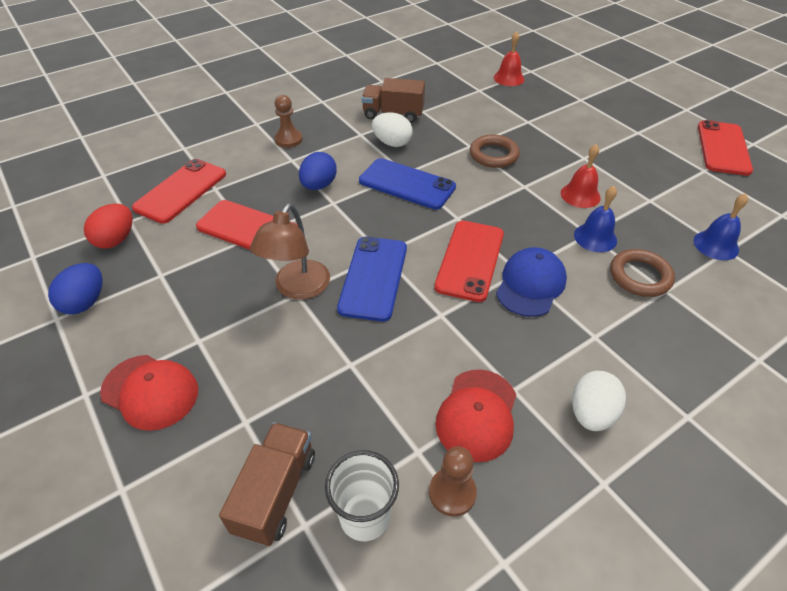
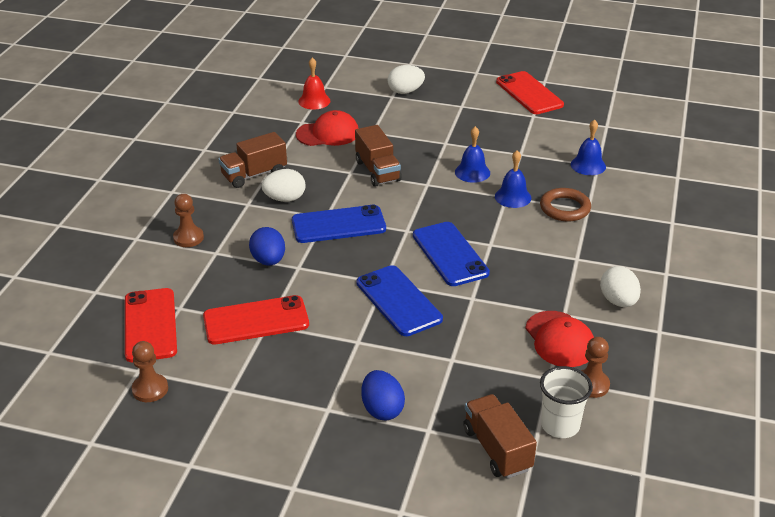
camera: 40 degrees left, 10 degrees down
(85, 302) = (197, 441): blue egg -> blue egg (382, 409)
(116, 240) = (150, 389): red egg -> brown pawn
(150, 391) = (339, 456): red cap -> red cap (328, 133)
(297, 288) = (353, 338): brown lamp -> none
(470, 260) = (450, 254): red phone -> blue phone
(493, 155) = (377, 171): brown ring -> brown truck
(530, 284) = (506, 249): blue cap -> none
(580, 195) = (472, 172): red bell -> blue bell
(597, 100) = (405, 91): none -> white egg

